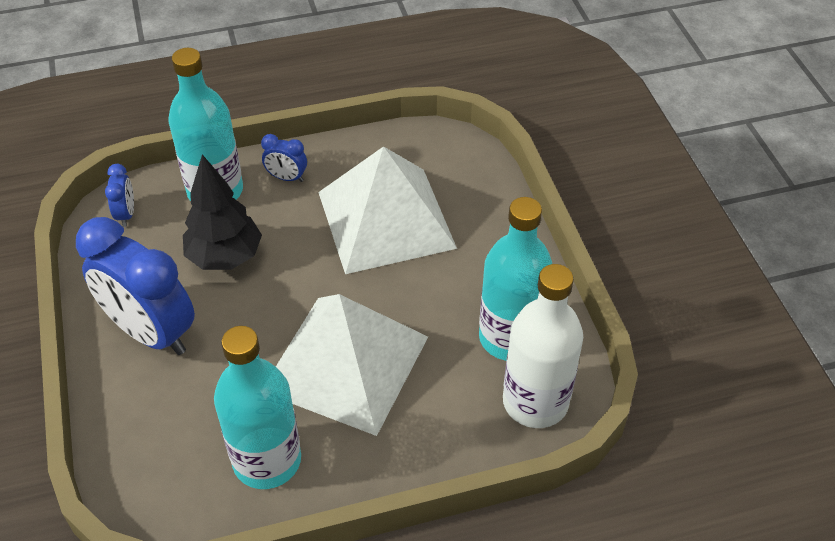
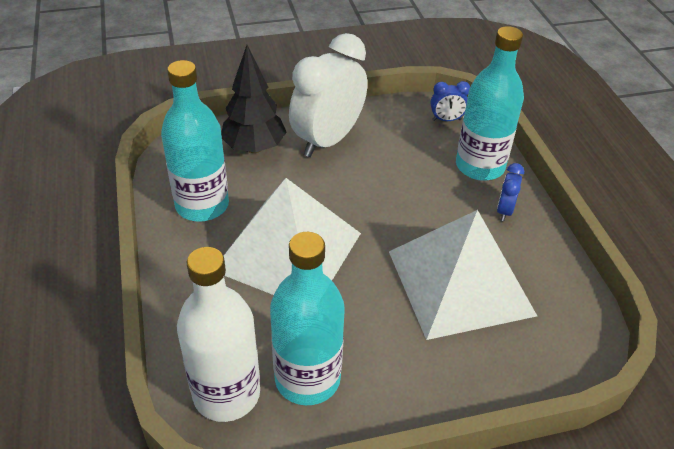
camera: 90 degrees right, 5 degrees down
(151, 332) = (328, 140): blue clock -> white clock
(225, 257) = (404, 175): black tree -> black tree (254, 148)

